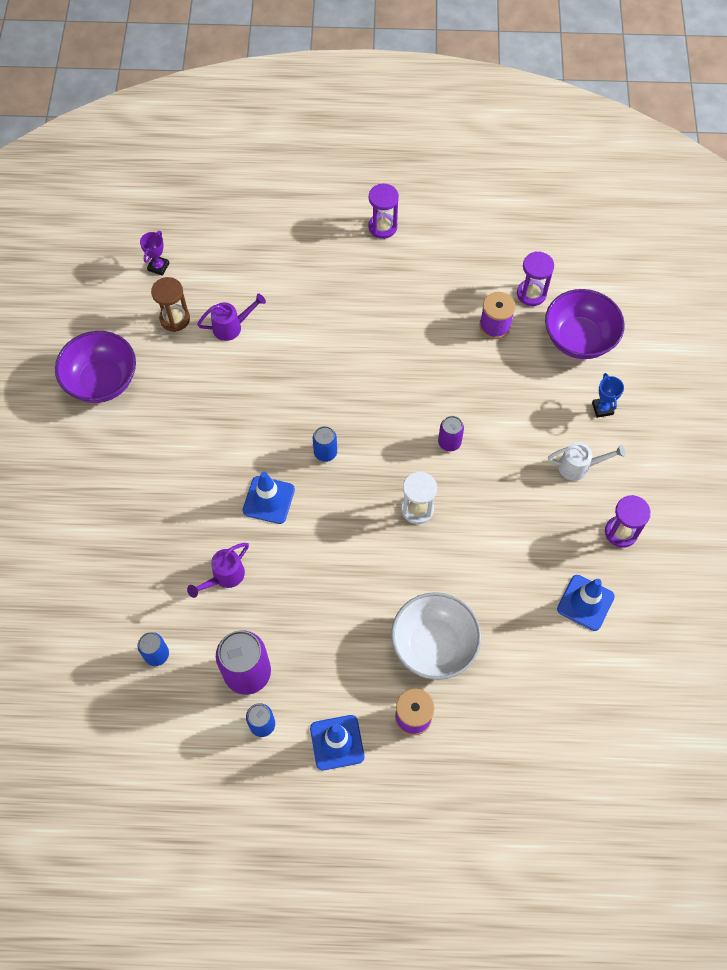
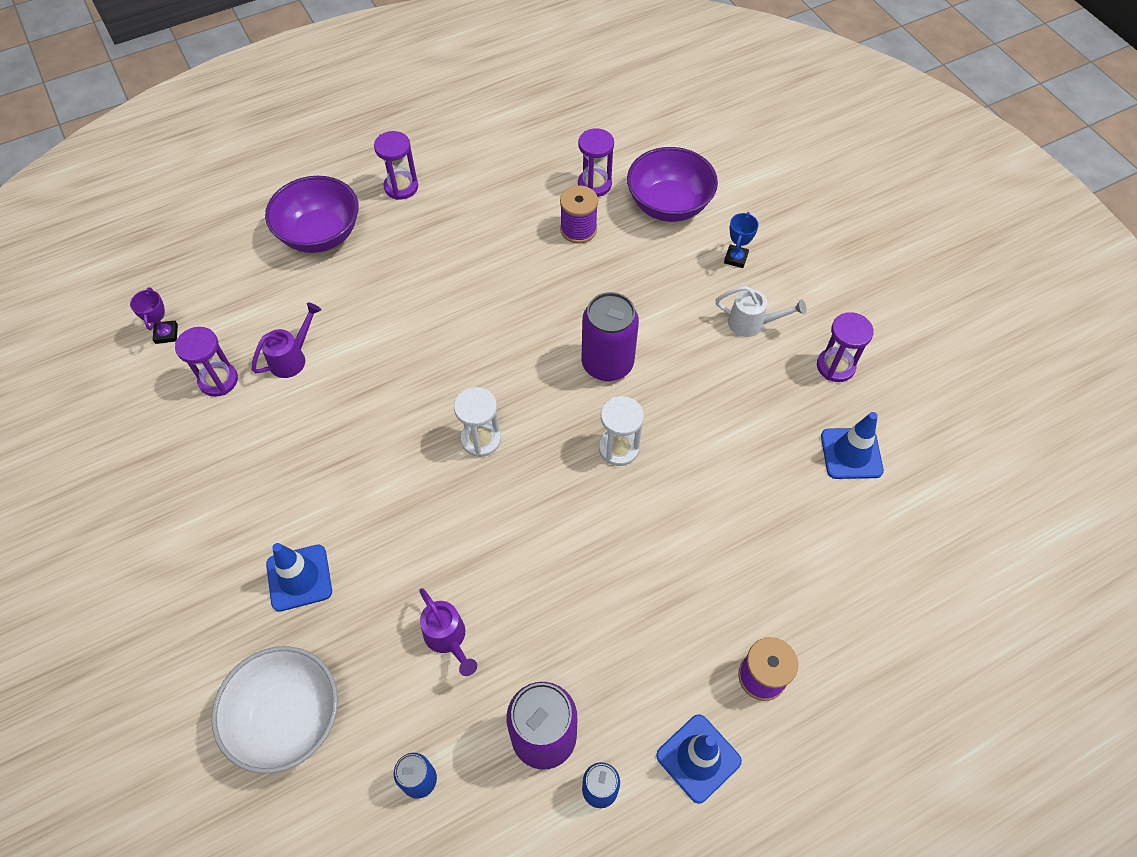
camera: 30 degrees left, 5 degrees down
(102, 381) = (165, 490): purple bowl -> purple bowl (320, 234)
(175, 319) = (218, 380): brown hourglass -> purple hourglass
(224, 577) = (448, 638): purple watering can -> purple watering can turned 45 degrees counterclockwise
(268, 500) = (447, 523): blue traffic cone -> blue traffic cone (299, 578)
(325, 452) = (481, 439): blue can -> white hourglass
(434, 645) = (731, 583): white bowl -> white bowl (288, 718)
(449, 442) = (607, 363): purple can -> purple can, size x1.86
(579, 467) = (752, 323): white watering can -> white watering can turned 45 degrees clockwise
(602, 408) = (735, 258): blue trophy -> blue trophy turned 60 degrees clockwise

